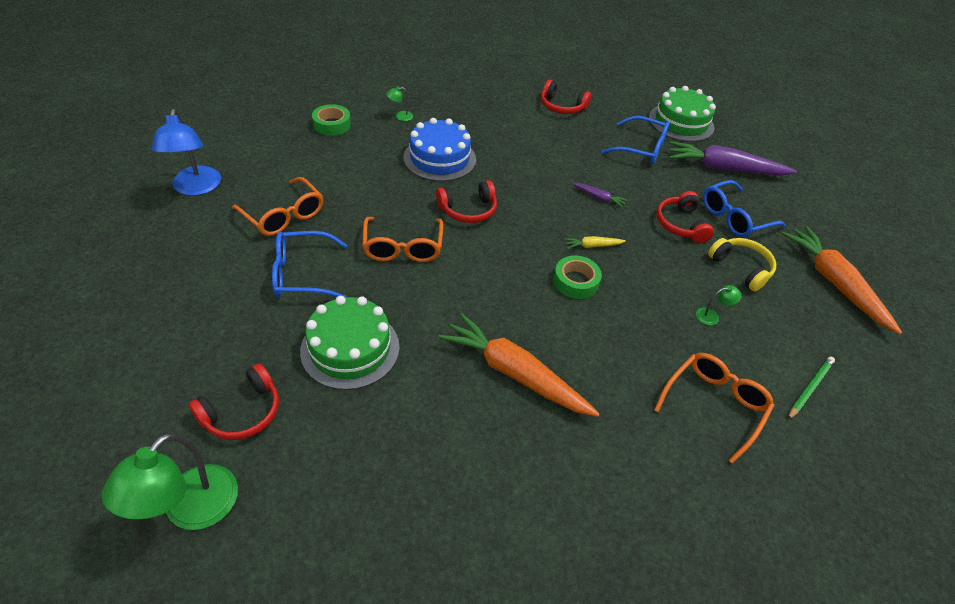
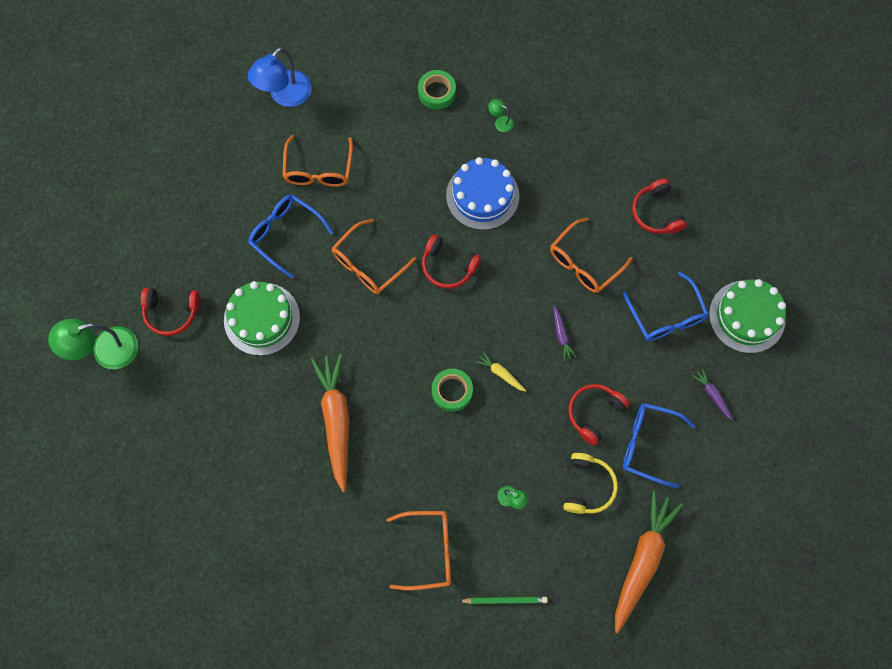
camera: 50 degrees right, 25 degrees up
(556, 153) = (584, 263): none -> orange glasses
(724, 168) = (712, 395): purple carrot -> purple carrot, size x0.43

